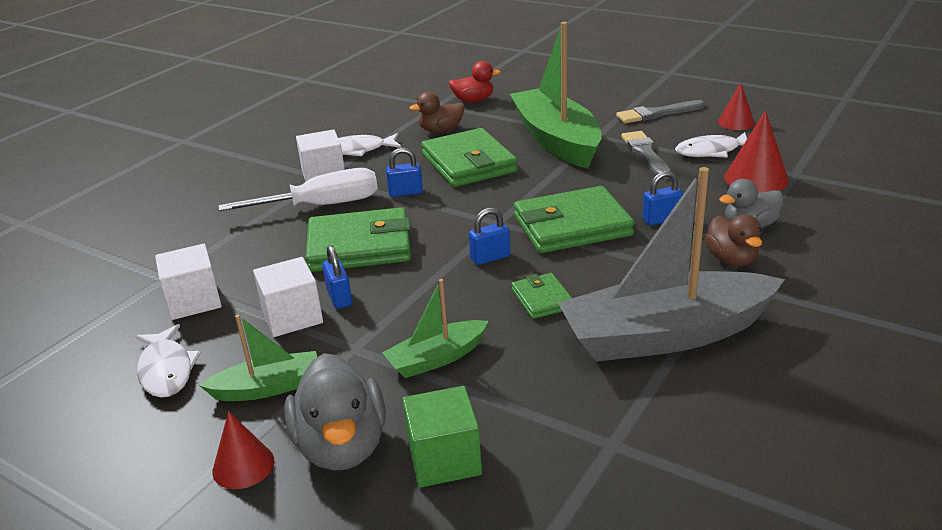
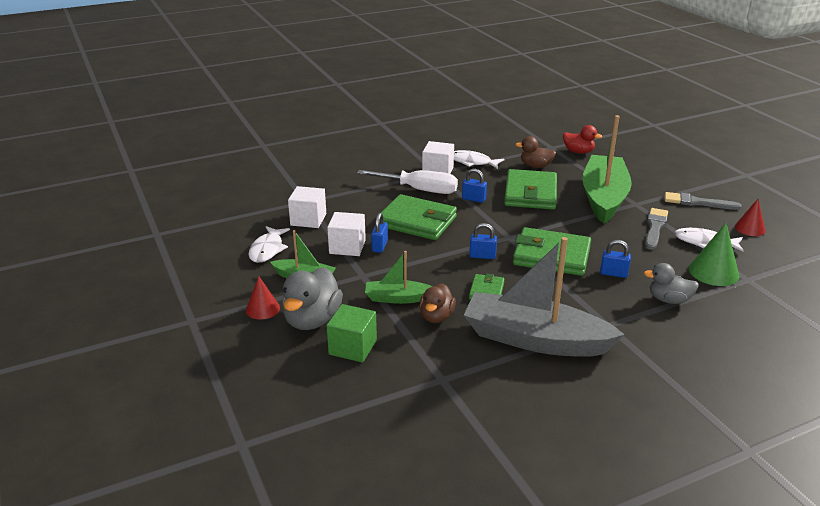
camera: 30 degrees right, 0 degrees up
(731, 260) = (629, 315): brown duck -> brown duck (436, 317)
(756, 179) = (713, 272): red cone -> green cone

